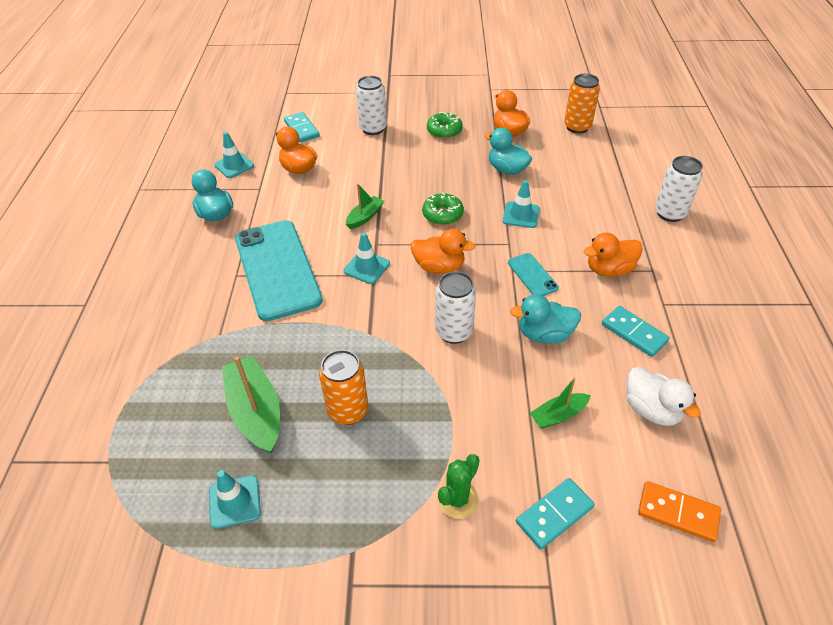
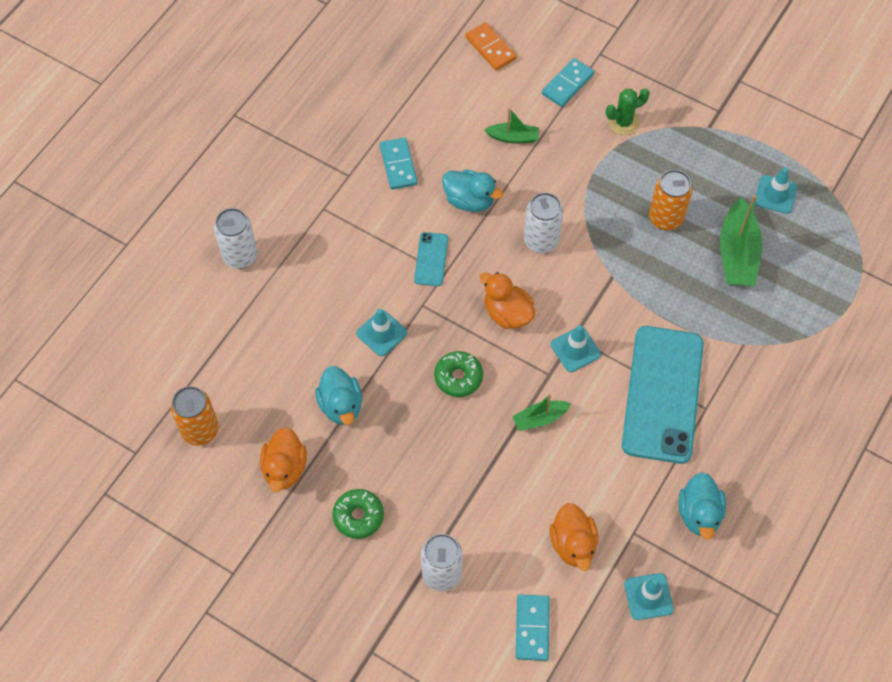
camera: 150 degrees left, 15 degrees up
(554, 514) = (567, 84): turquoise domino -> turquoise domino turned 45 degrees counterclockwise
(609, 269) = (359, 229): orange duck -> none
(651, 409) = (444, 108): white duck -> none

